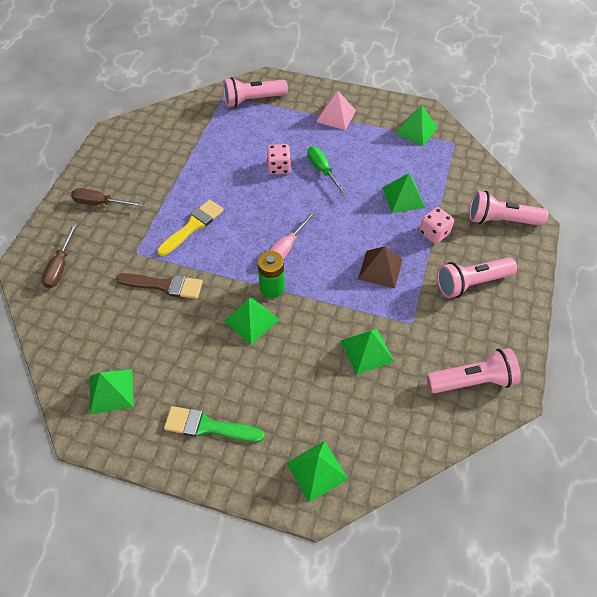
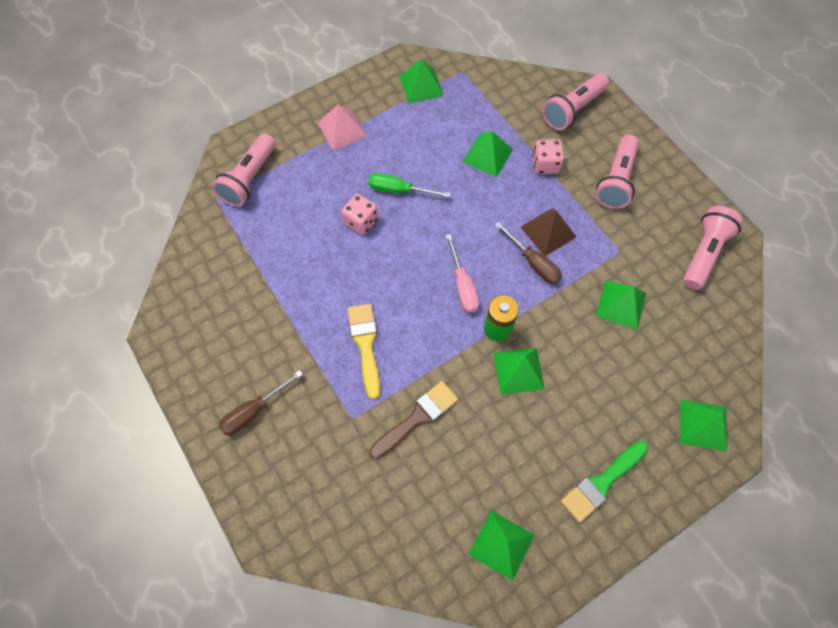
camera: 50 degrees left, 10 degrees up
(60, 266) = (306, 503): brown screwdriver -> brown screwdriver (533, 263)

